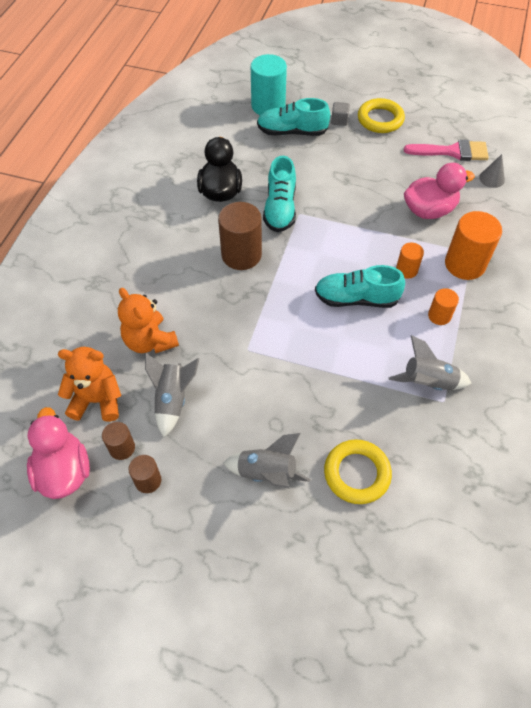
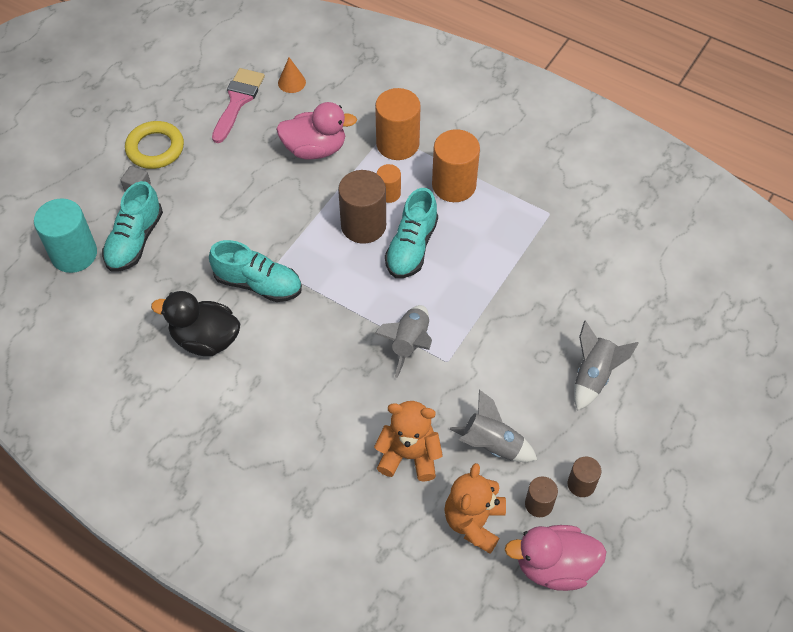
camera: 75 degrees left, 0 degrees up
(150, 341) = (409, 455): orange teddy bear -> orange teddy bear turned 150 degrees counterclockwise
(241, 255) = (315, 339): brown cylinder -> brown cylinder (363, 225)
(357, 473) = (608, 303): yellow ring -> none
(428, 382) = (526, 219): grey rocket -> grey rocket (409, 343)
(429, 210) = (315, 149): pink duck -> pink duck turned 90 degrees clockwise
(439, 316) = (454, 185): orange cylinder -> orange cylinder, size x1.86
(492, 178) = (291, 82): grey cone -> orange cone

